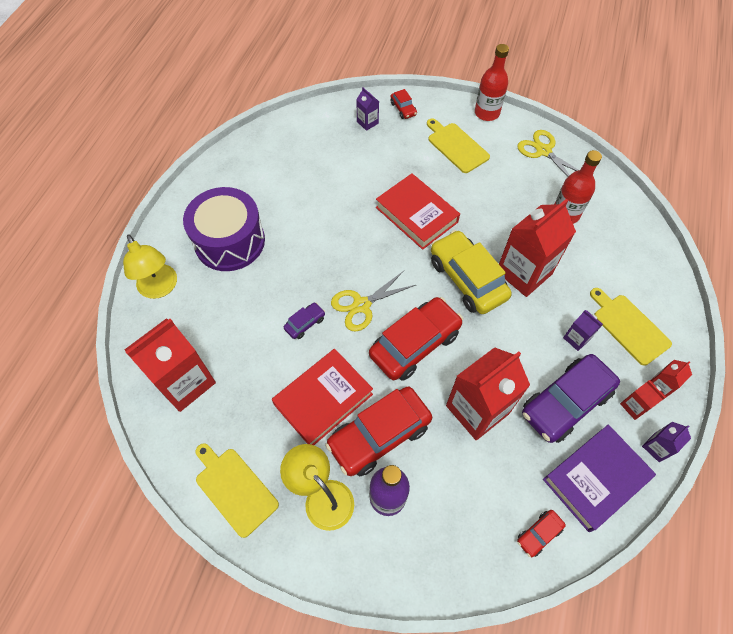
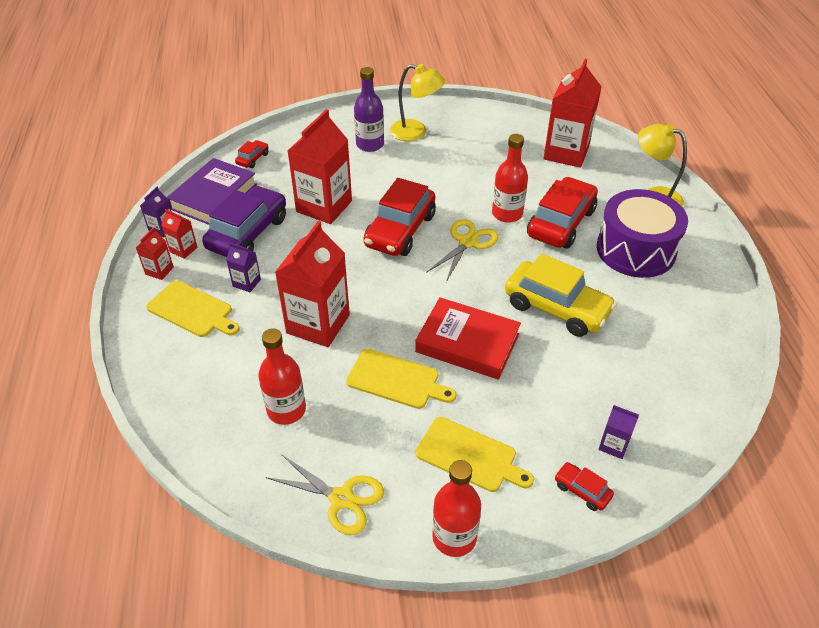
camera: 155 degrees right, 15 degrees down
(234, 489) = (478, 119): yellow cutting board -> yellow cutting board (396, 380)
(305, 323) = (507, 214): purple car -> red bottle
(323, 399) = (453, 175): red book -> none
(379, 435) = (395, 170): red car -> red car (561, 223)
(467, 279) = (377, 297): yellow car -> yellow car (556, 308)

